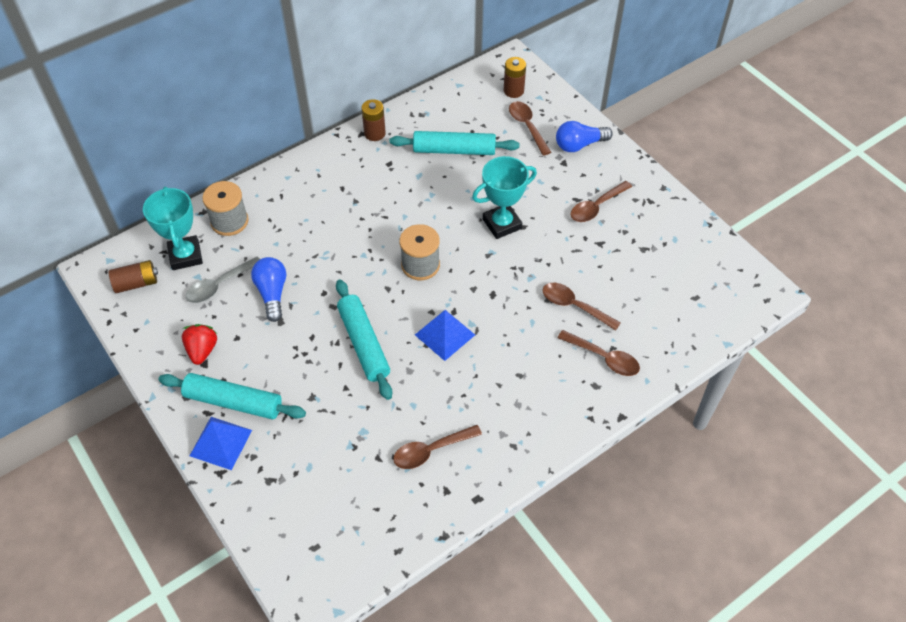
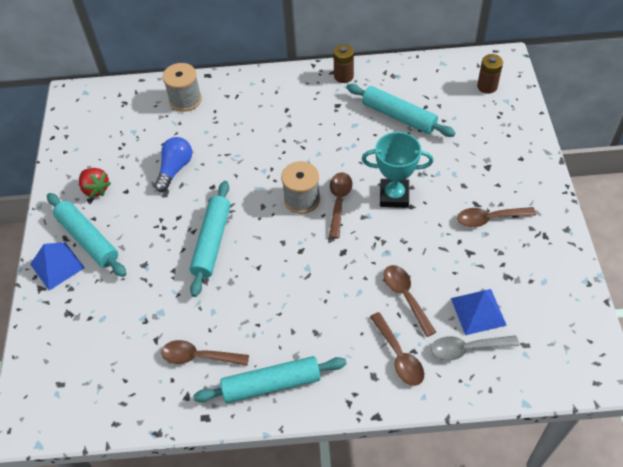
camera: 35 degrees right, 0 degrees up
(136, 283) = (90, 117): brown battery -> none
(186, 255) = (137, 112): turquoise trophy -> none
(202, 350) = (96, 189): red strawberry -> red strawberry turned 105 degrees clockwise
(219, 285) = (143, 145): grey spoon -> grey spoon (467, 348)
(445, 335) = (279, 266): blue pyramid -> blue pyramid (478, 311)
(514, 439) = (271, 384): none -> turquoise rolling pin
(527, 126) = (477, 122): brown spoon -> brown spoon (339, 202)
(579, 145) = (513, 157): blue light bulb -> none

